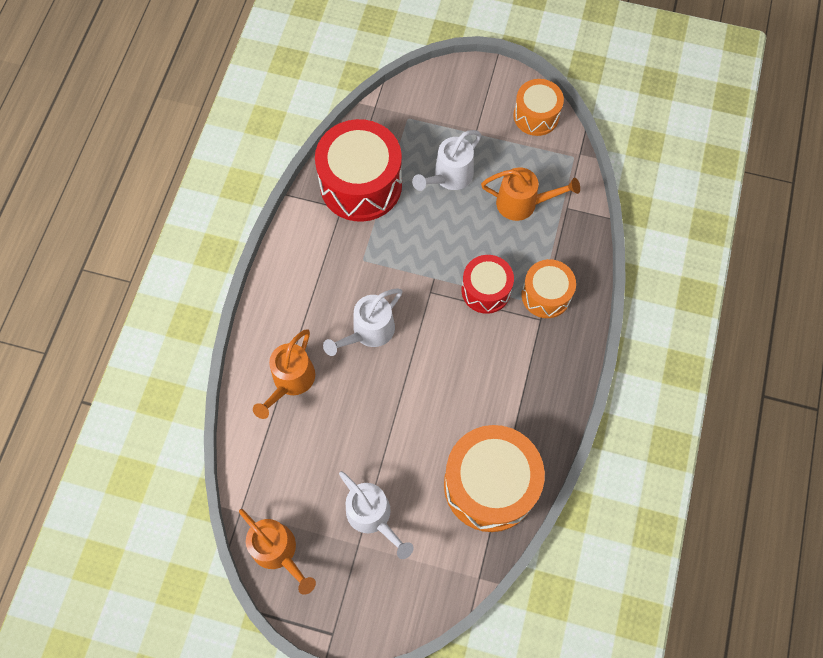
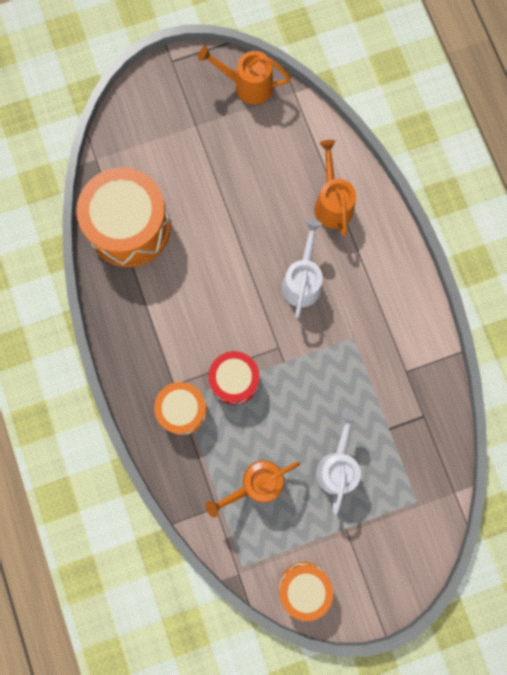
camera: 145 degrees right, 10 degrees up
(361, 184) = (407, 405): red drum -> none
(373, 517) = (198, 150): white watering can -> none

